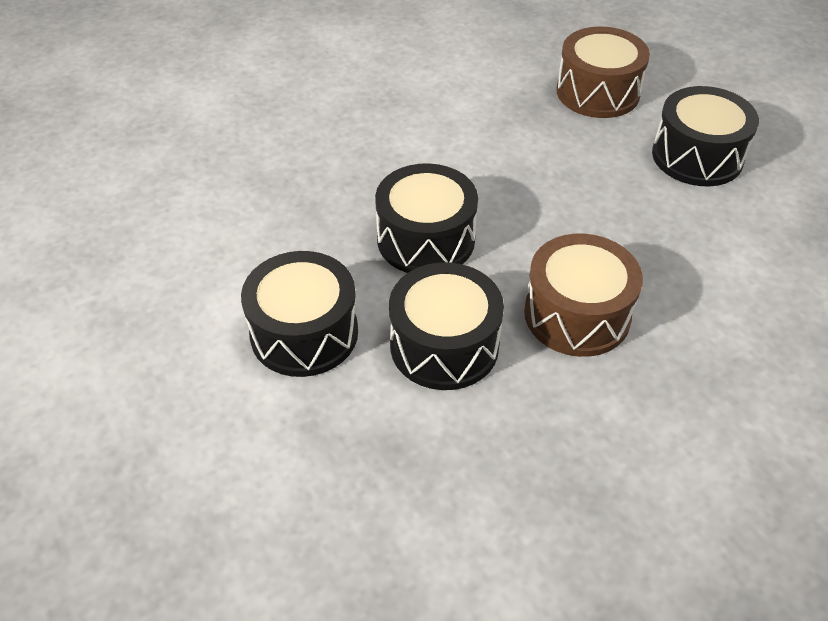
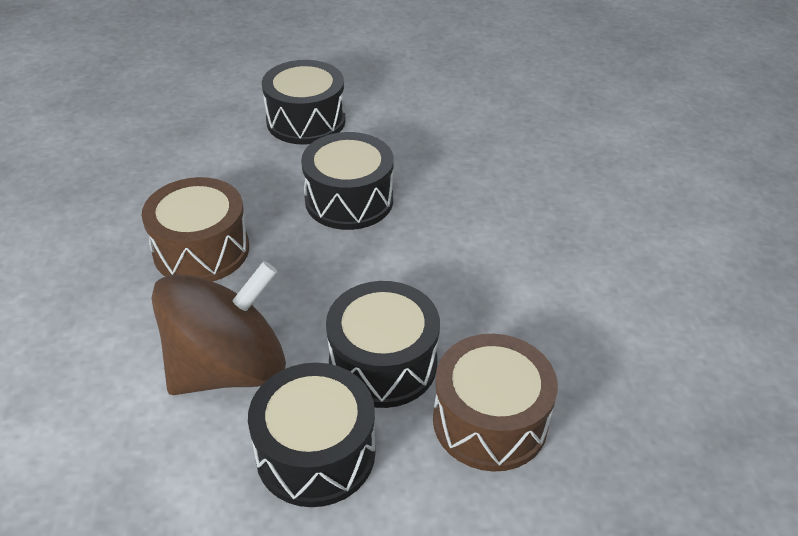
camera: 115 degrees right, 5 degrees down
(444, 345) = (239, 174): black drum -> black drum (383, 363)
(679, 229) = (228, 368): none -> brown spinning top

